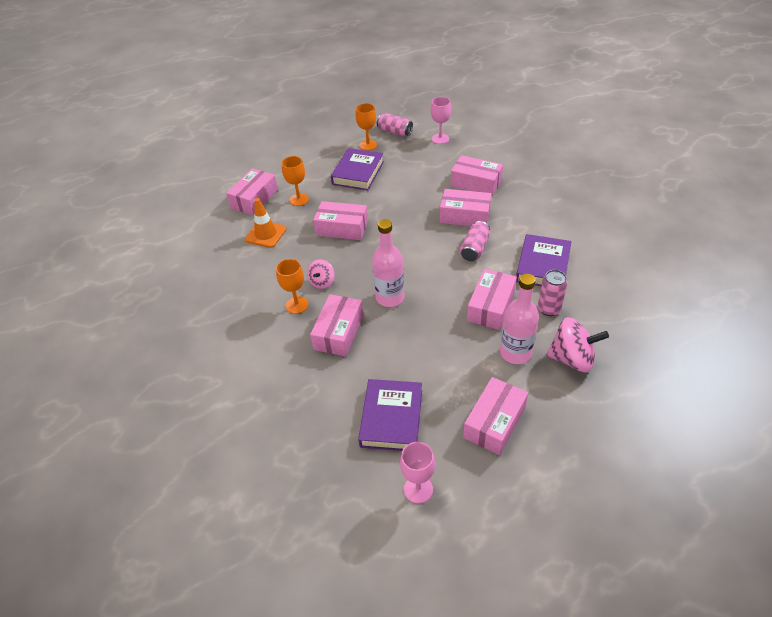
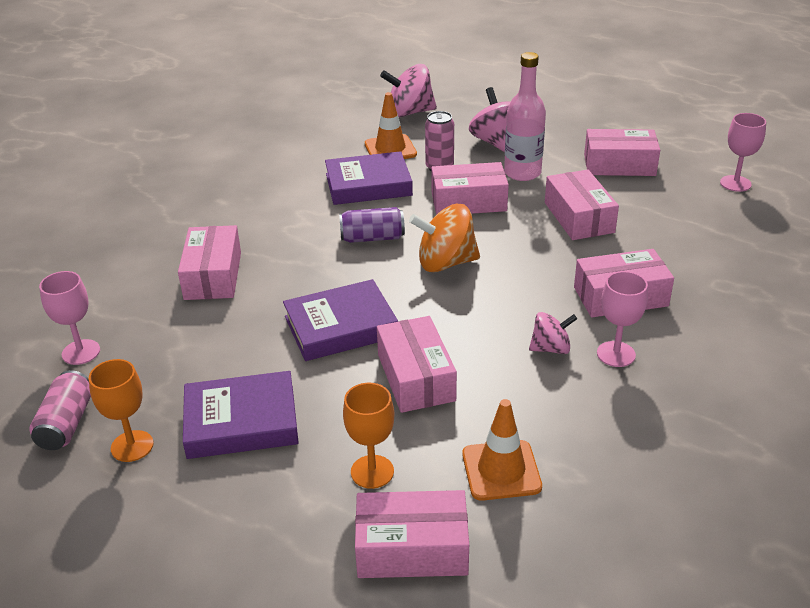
camera: 120 degrees left, 10 degrees down
(297, 305) = (616, 354): orange goblet -> pink goblet
(390, 297) = (522, 276): pink bottle -> none
(391, 418) = (686, 219): purple book -> purple book (341, 327)
(427, 270) = (445, 263): none -> orange spinning top
(465, 216) = (304, 264): pink box -> pink box (579, 217)
(474, 248) = (372, 238): pink can -> purple can
(592, 292) = (390, 149): none -> orange traffic cone
(656, 324) = (409, 112): none -> pink spinning top

